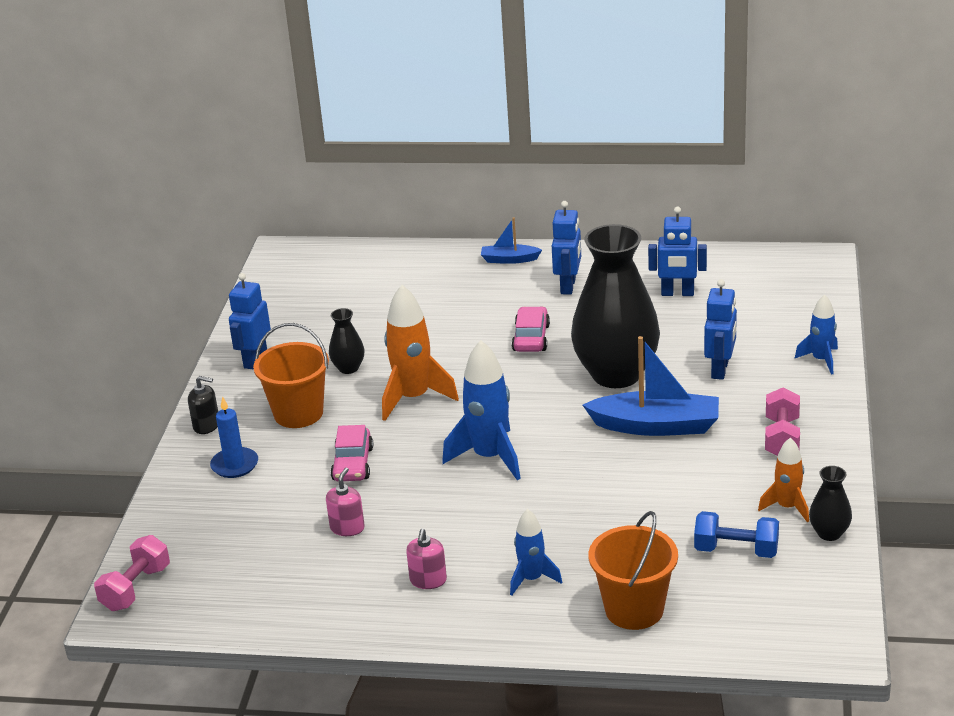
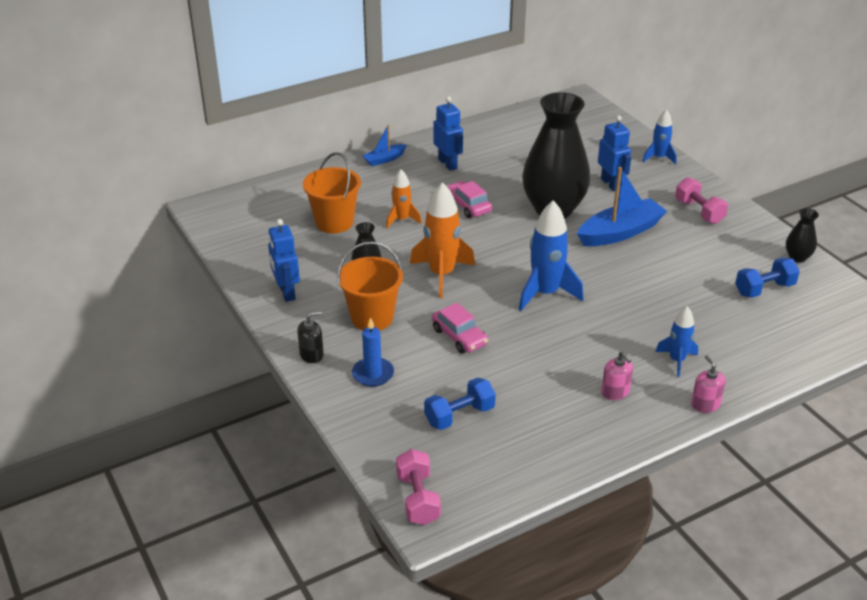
camera: 40 degrees left, 5 degrees up
(259, 535) = (459, 415): none -> blue dumbbell
(347, 528) = (514, 382): pink soap dispenser -> pink soap dispenser (705, 404)
(634, 609) = (759, 351): orange bucket -> orange bucket (334, 222)
(677, 293) = (523, 146): blue robot -> none
(787, 507) = (756, 251): orange rocket -> orange rocket (402, 220)

